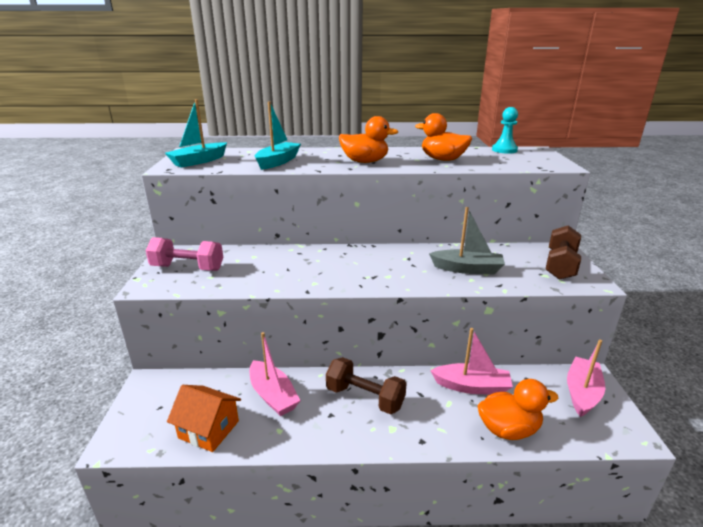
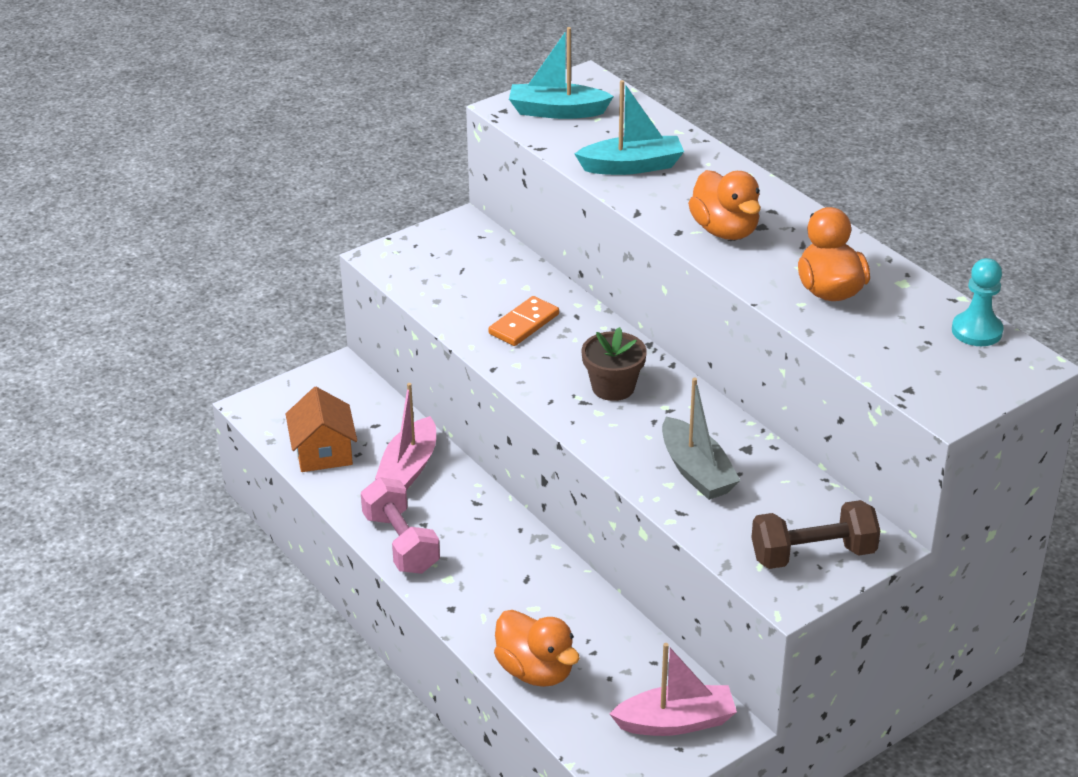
camera: 55 degrees right, 10 degrees up
(187, 268) = (445, 258): pink dumbbell -> pink dumbbell (401, 543)
(283, 268) = (524, 324): none -> orange domino
(365, 397) = (475, 537): brown dumbbell -> none
(372, 265) = (613, 387): none -> brown flower pot
(472, 386) = (585, 617): pink boat -> none

